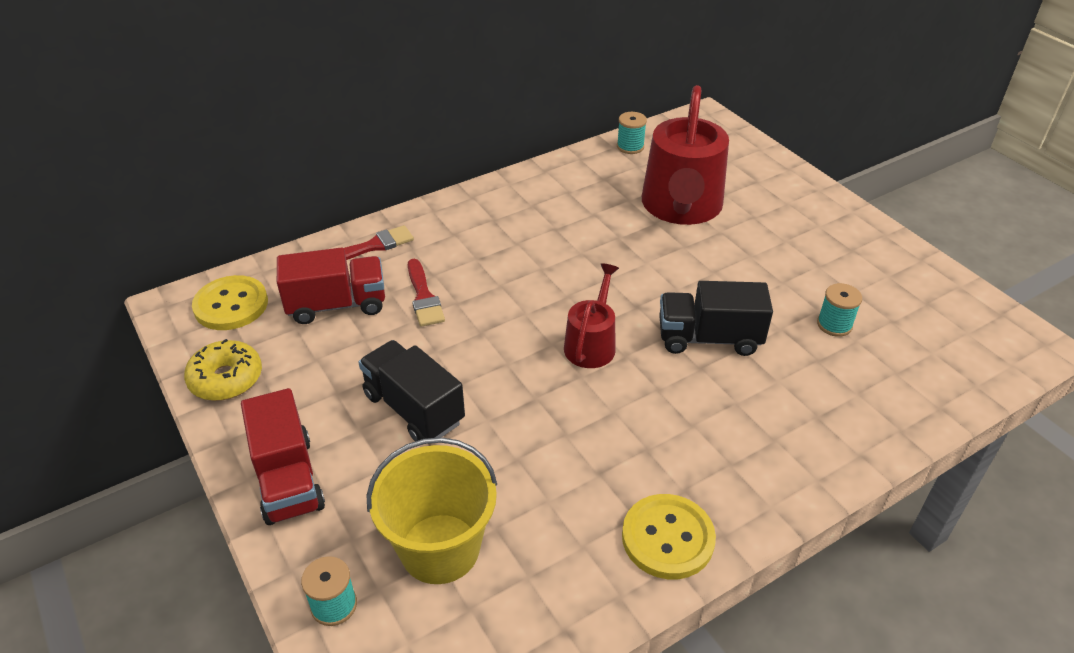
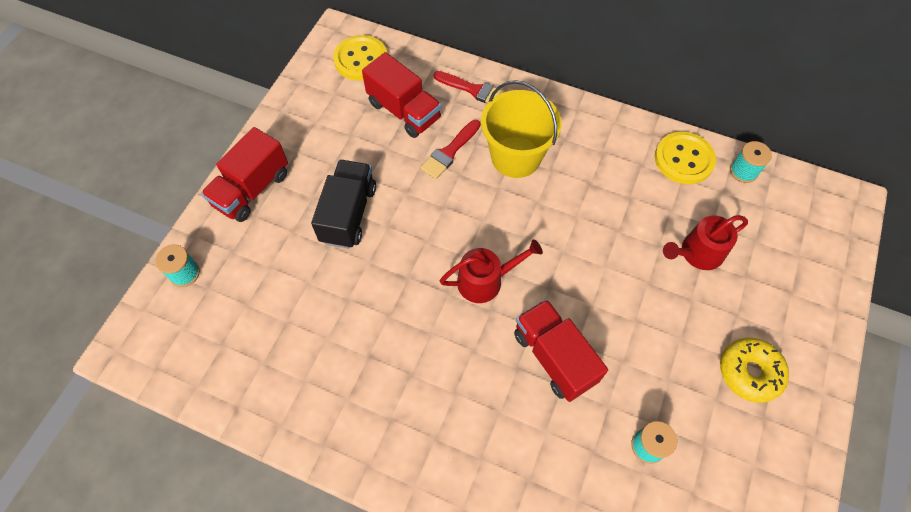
camera: 55 degrees right, 20 degrees up
(226, 379) = (302, 103): yellow donut -> yellow donut (749, 372)
(440, 548) = (253, 301): yellow bucket -> yellow bucket (515, 157)
(667, 538) = (342, 430): yellow button -> yellow button (683, 159)
(681, 207) = (697, 253): red watering can -> red watering can, size x0.53
(709, 338) = (554, 357): black truck -> red truck

